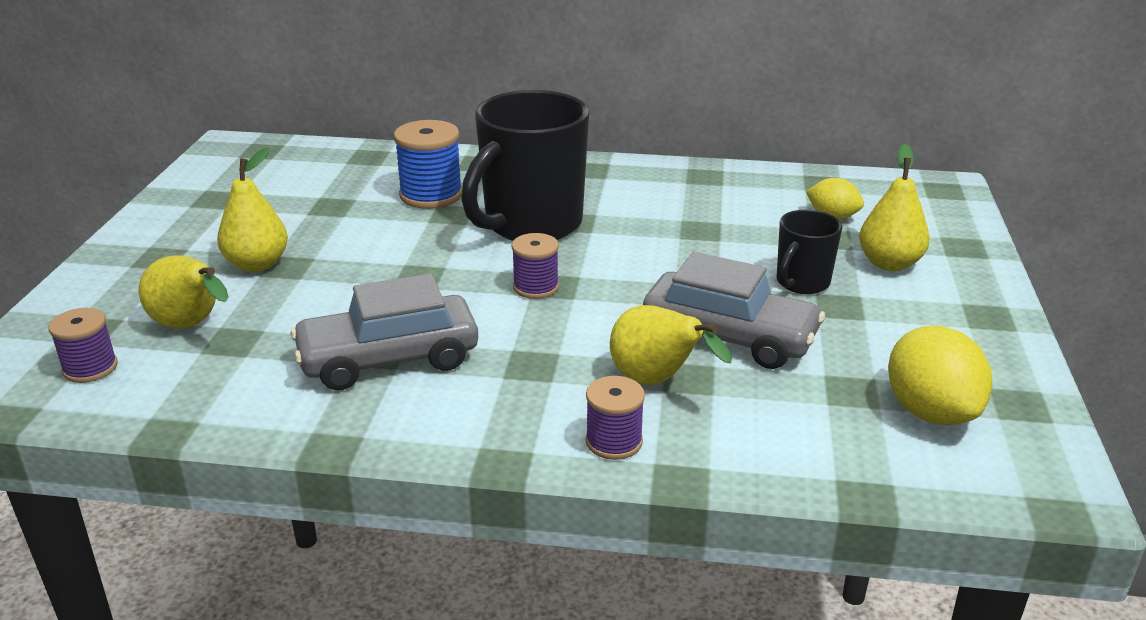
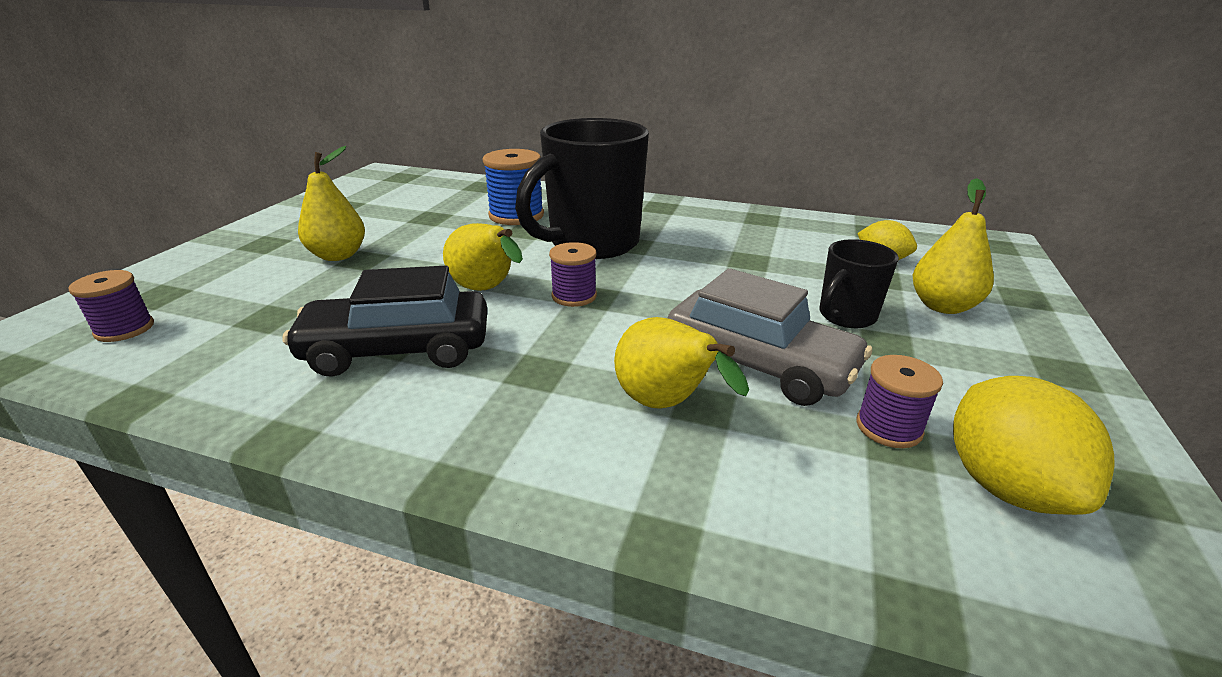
camera: 10 degrees right, 0 degrees up
(192, 326) = (243, 301): yellow pear -> yellow pear (486, 290)
(389, 359) = (398, 350): grey car -> black car
(614, 442) = (593, 475): purple spool -> purple spool (888, 427)

